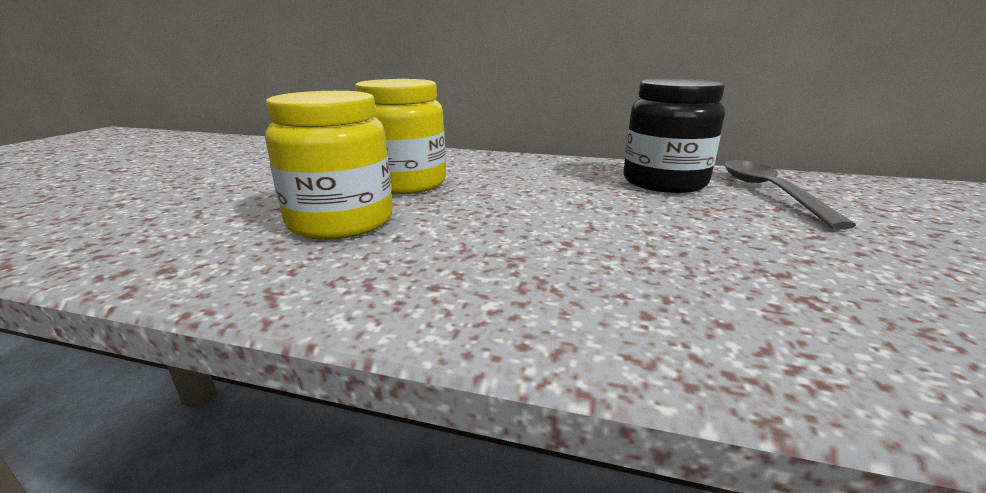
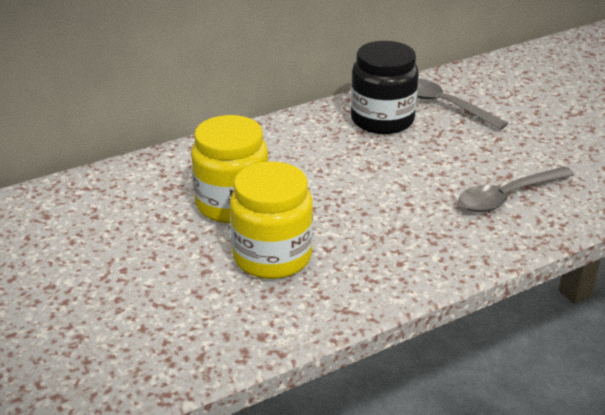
camera: 45 degrees left, 10 degrees up
(741, 294) = (507, 197): none -> grey spoon

